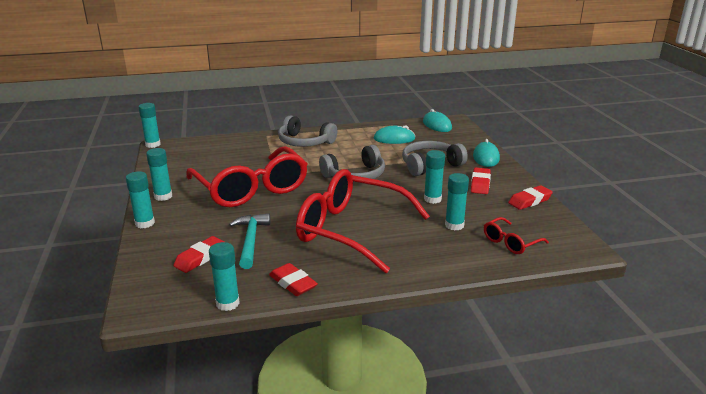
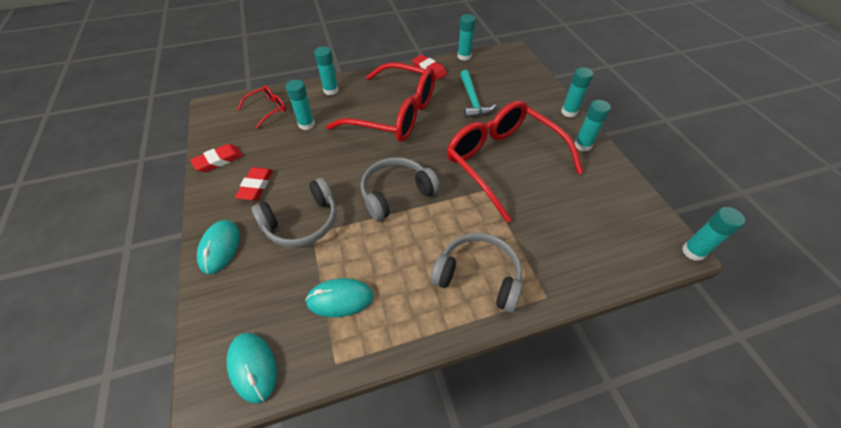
camera: 175 degrees right, 25 degrees up
(200, 258) = (501, 84): red eraser -> none
(432, 199) = (316, 157): turquoise glue stick -> turquoise glue stick (331, 90)

